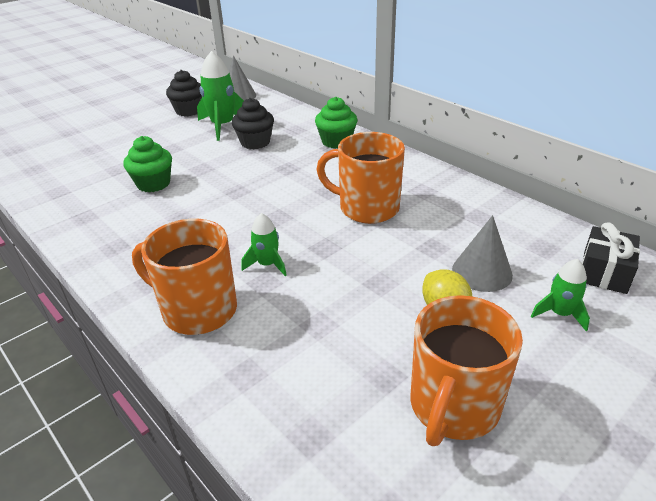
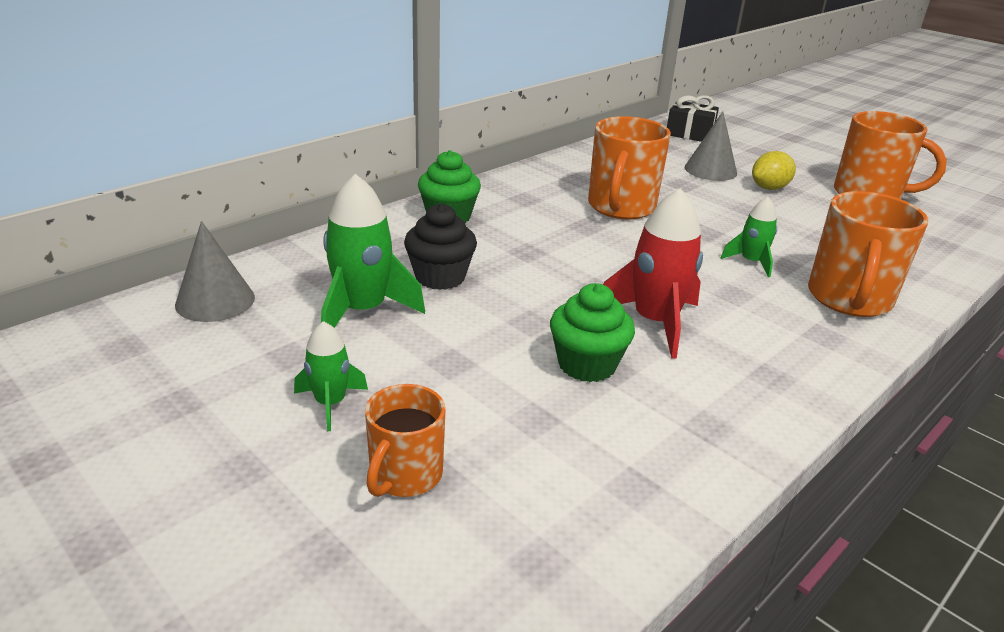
camera: 95 degrees left, 5 degrees down
(97, 143) = (405, 475): none -> orange mug
(189, 111) = (265, 358): black cupcake -> none
(189, 209) = (655, 322): none -> red rocket
(560, 314) = (748, 153): green rocket -> green rocket (330, 403)

